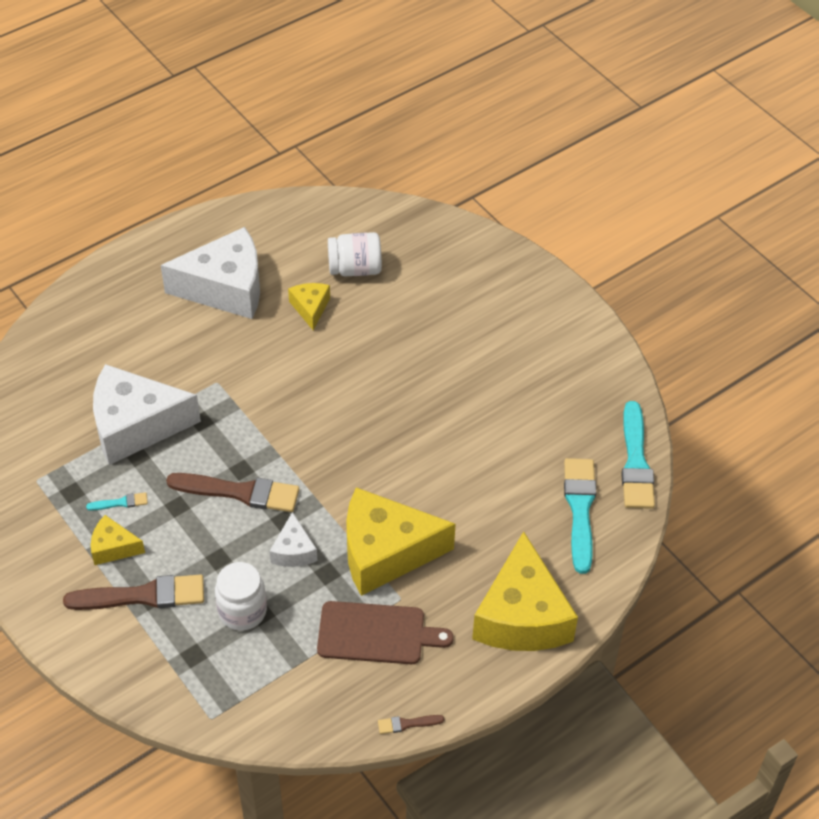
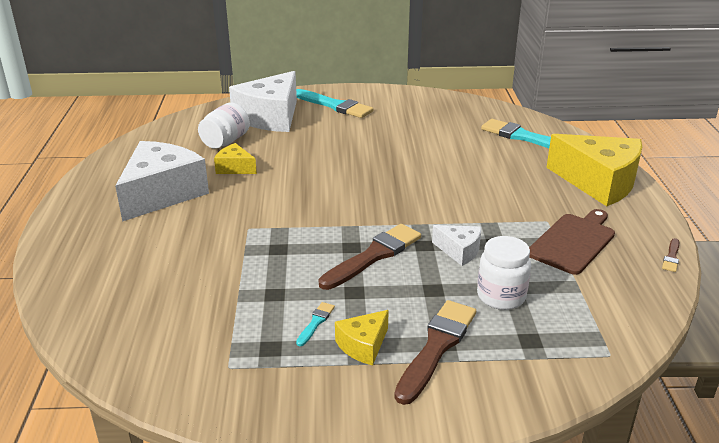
camera: 55 degrees left, 20 degrees down
(135, 425) = (239, 284): white cheese -> white cheese (270, 117)
(385, 552) = (497, 213): yellow cheese -> none
(636, 462) = (503, 111): turquoise brush -> turquoise brush (334, 105)

